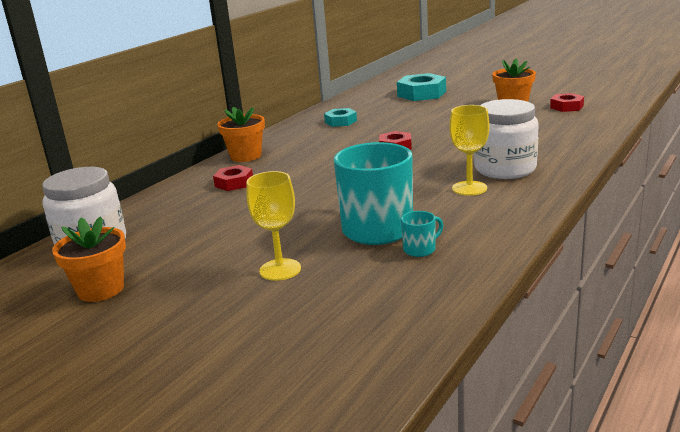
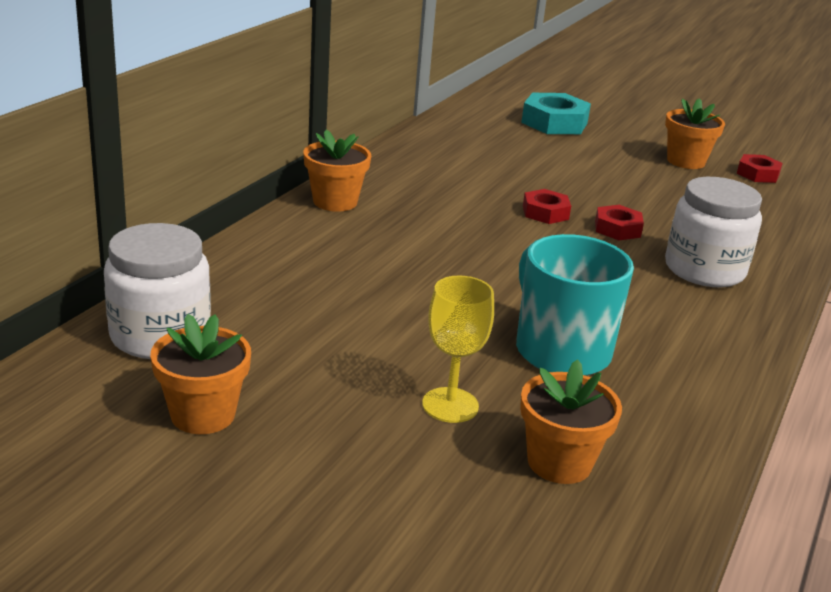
camera: 10 degrees left, 5 degrees up
(234, 183) = (334, 248): red nut -> red nut (617, 229)
(340, 121) = (454, 157): turquoise nut -> none
(349, 299) = (559, 462): none -> orange flower pot
(420, 249) = (630, 390): turquoise mug -> none
(469, 188) = (666, 296): yellow goblet -> none

